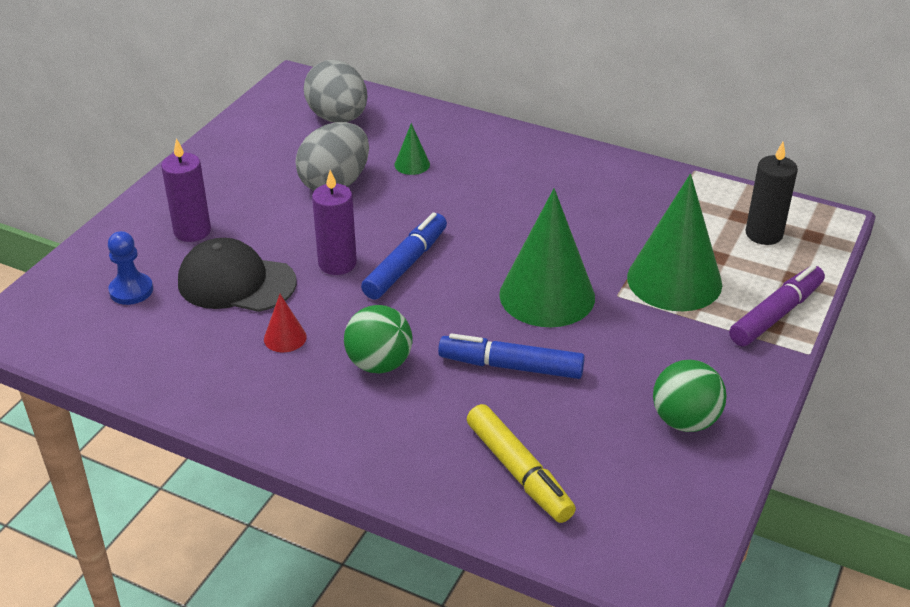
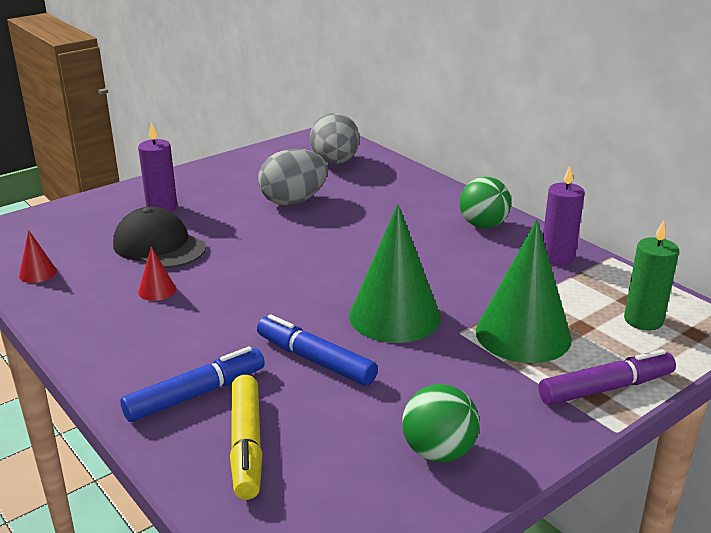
camera: 25 degrees right, 10 degrees down
(129, 356) = (38, 273): none -> red cone
(131, 290) = (83, 233): blue pawn -> none
(337, 263) = (244, 252): purple candle -> purple candle (557, 257)
(379, 364) = (209, 328): green ball -> green ball (483, 225)
(406, 264) = (297, 265): blue marker -> blue marker (196, 394)
(412, 164) = (364, 201): green cone -> none
(764, 234) = (643, 320): black candle -> green candle

